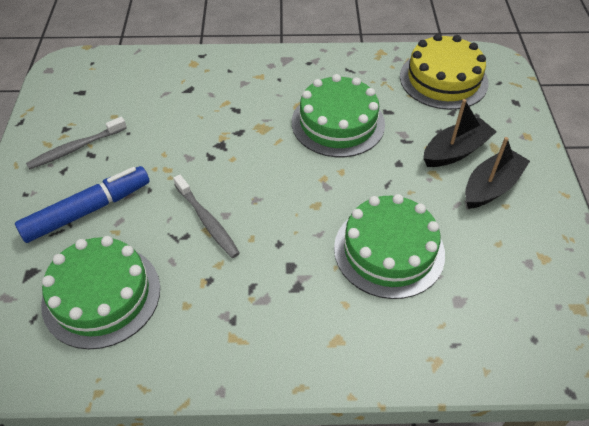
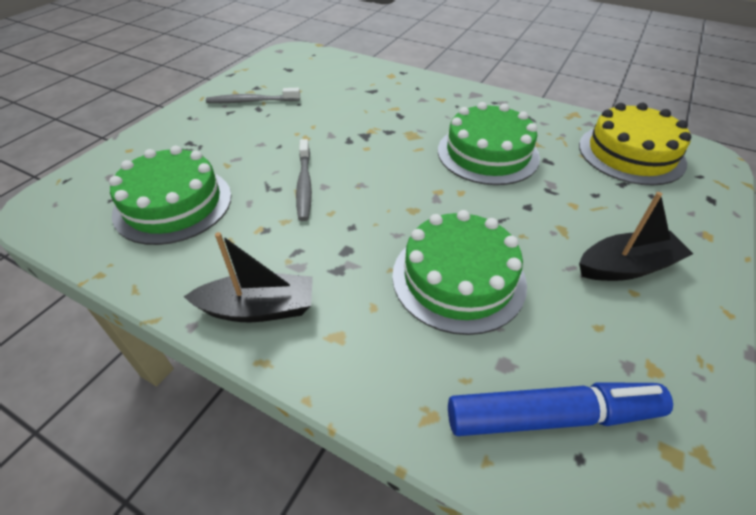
camera: 30 degrees right, 5 degrees down
(88, 210) = (221, 143): blue marker -> blue marker (552, 416)
(455, 151) = (603, 218): black boat -> black boat (258, 308)

